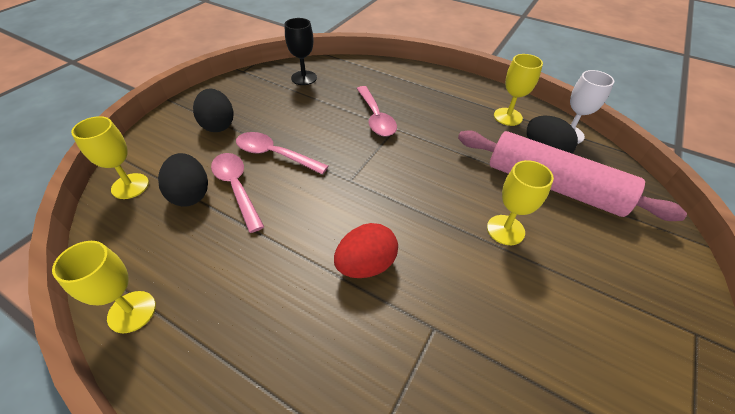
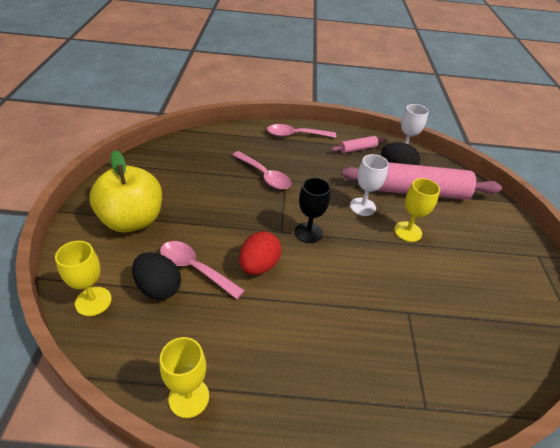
camera: 30 degrees left, 5 degrees down
(218, 125) = (132, 220): black egg -> yellow apple
(275, 155) = (205, 231): pink spoon -> pink spoon (296, 135)
(304, 78) = (178, 156): black goblet -> black goblet (308, 232)
(366, 265) = (338, 289): red egg -> red egg (259, 266)
(466, 182) = (362, 207): none -> white goblet
(508, 117) = (357, 149): yellow goblet -> pink rolling pin

